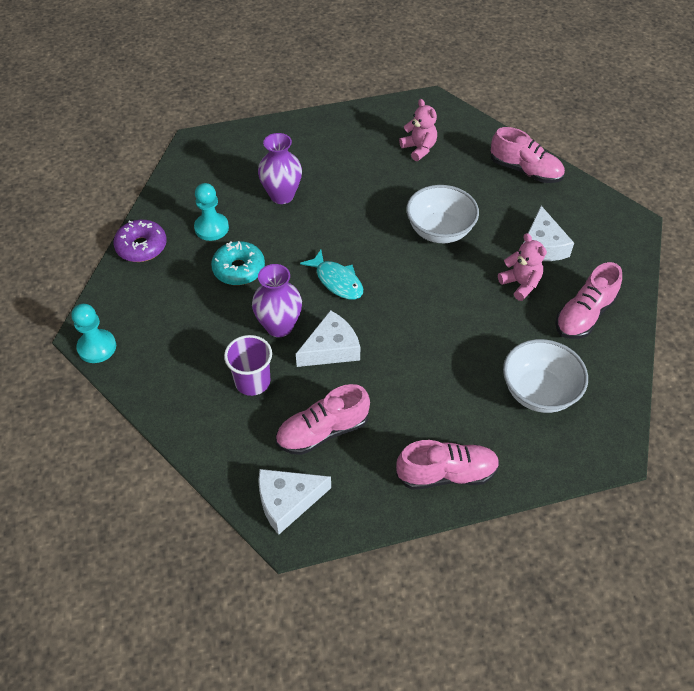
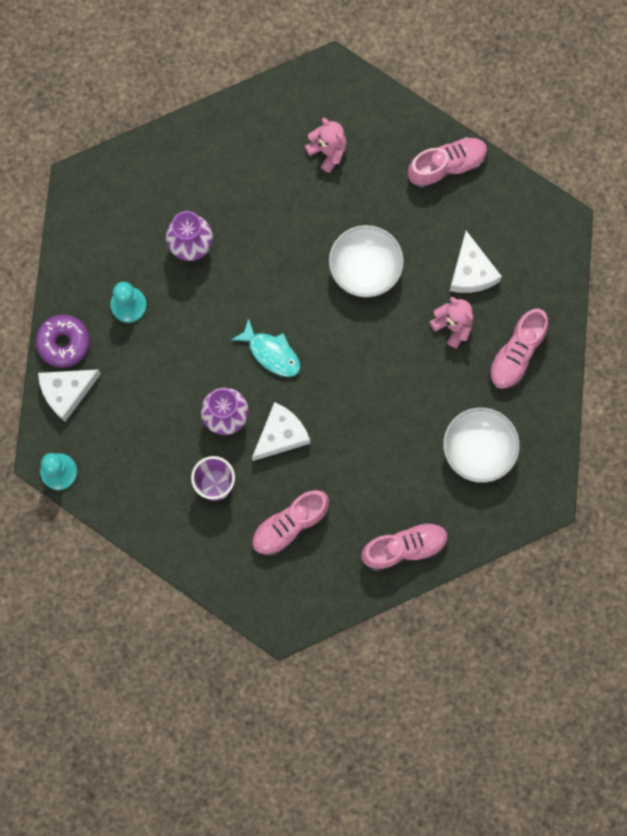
camera: 10 degrees left, 25 degrees up
(239, 269) = (170, 355): turquoise donut -> none
(287, 501) = (273, 597): white cheese -> white cheese (66, 392)
(525, 171) = (447, 166): pink shoe -> pink shoe turned 45 degrees counterclockwise

